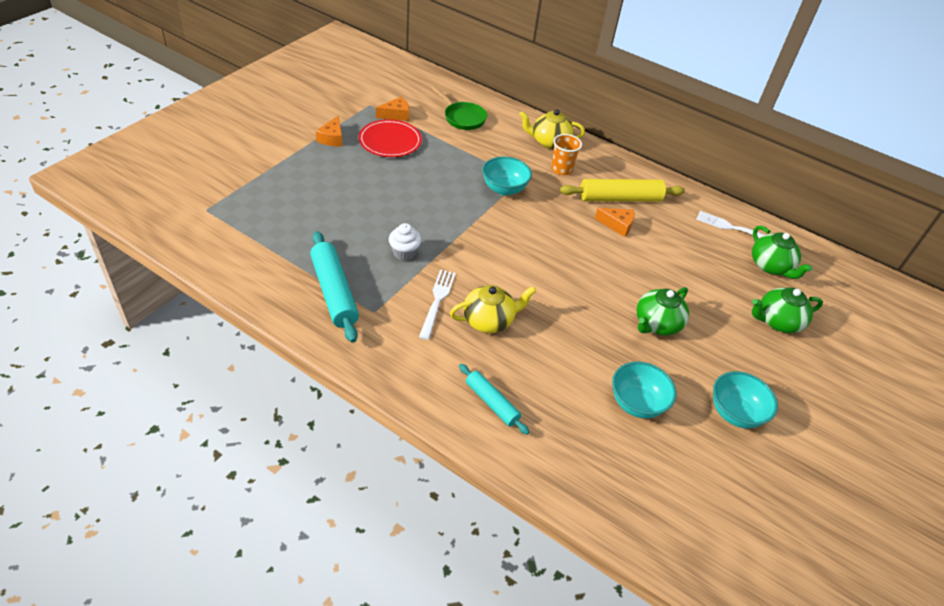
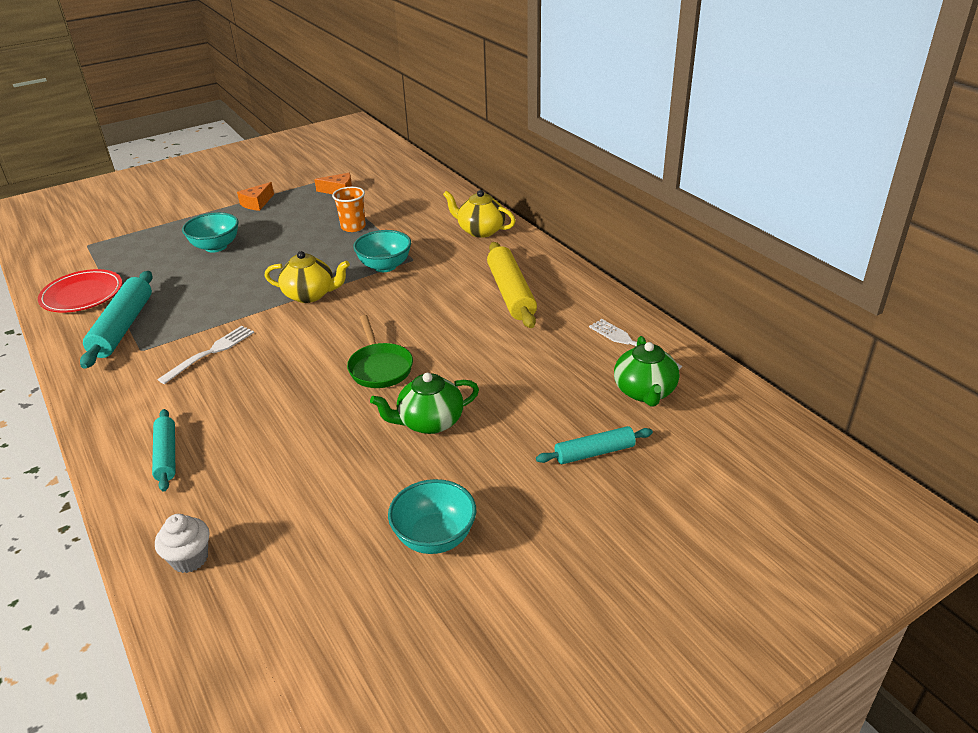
camera: 30 degrees right, 10 degrees down
(390, 141) = (310, 211): red plate -> red plate (82, 294)
(404, 253) = (223, 306): white cupcake -> white cupcake (190, 559)
(462, 118) = (405, 200): green pan -> green pan (379, 367)
(489, 320) = (244, 380): yellow teapot -> yellow teapot (310, 295)
(561, 169) = (469, 257): orange cup -> orange cup (353, 227)
(617, 225) = (481, 318): orange cheese -> none
(620, 199) = (510, 293): yellow rolling pin -> yellow rolling pin turned 60 degrees clockwise
(636, 403) = (322, 496): turquoise bowl -> turquoise bowl (216, 247)
(777, 321) = (594, 452): green teapot -> turquoise rolling pin

